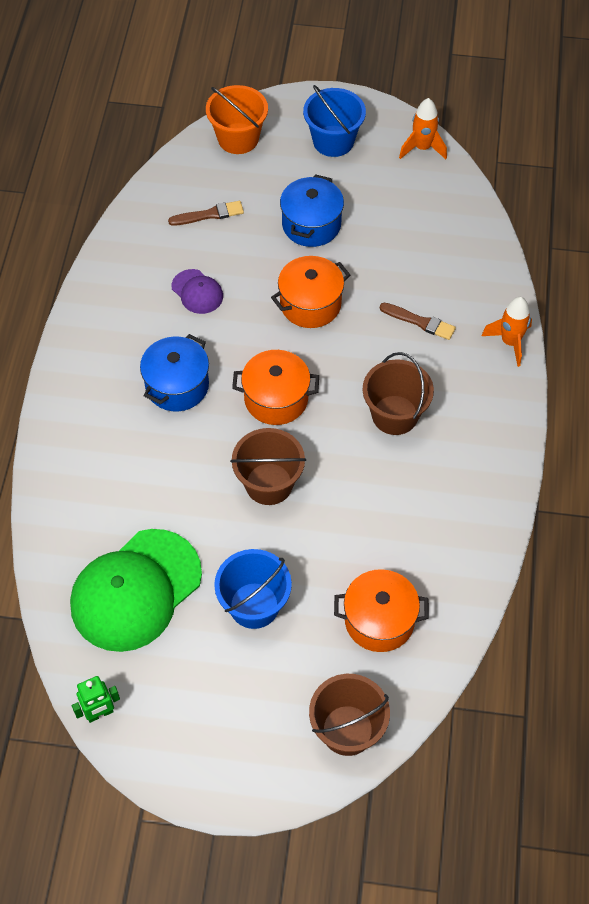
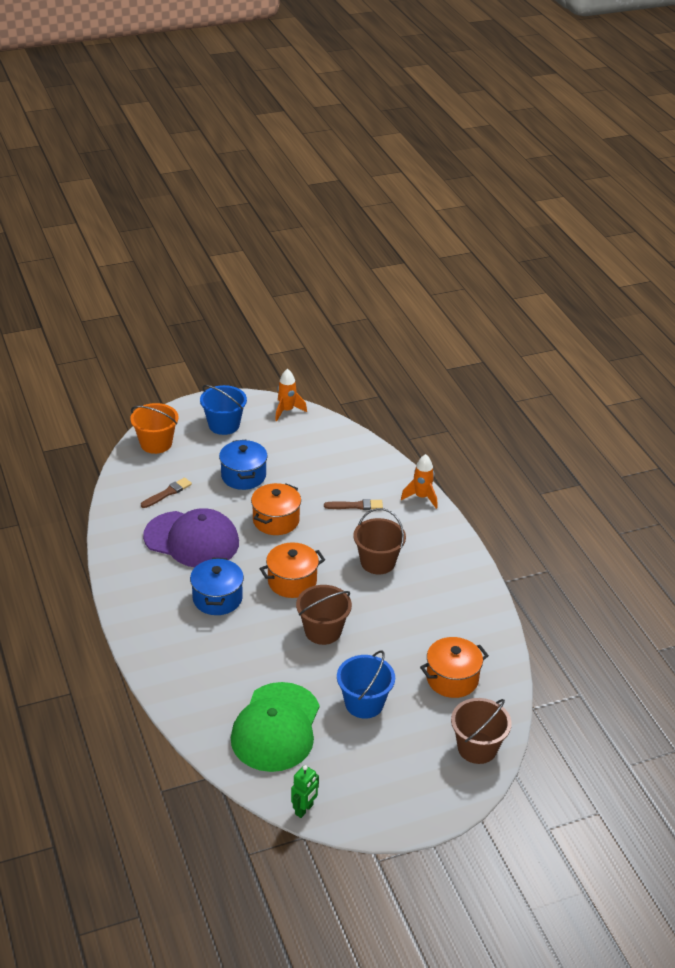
camera: 30 degrees left, 20 degrees down
(197, 292) = (192, 540): purple cap -> purple cap, size x2.17

